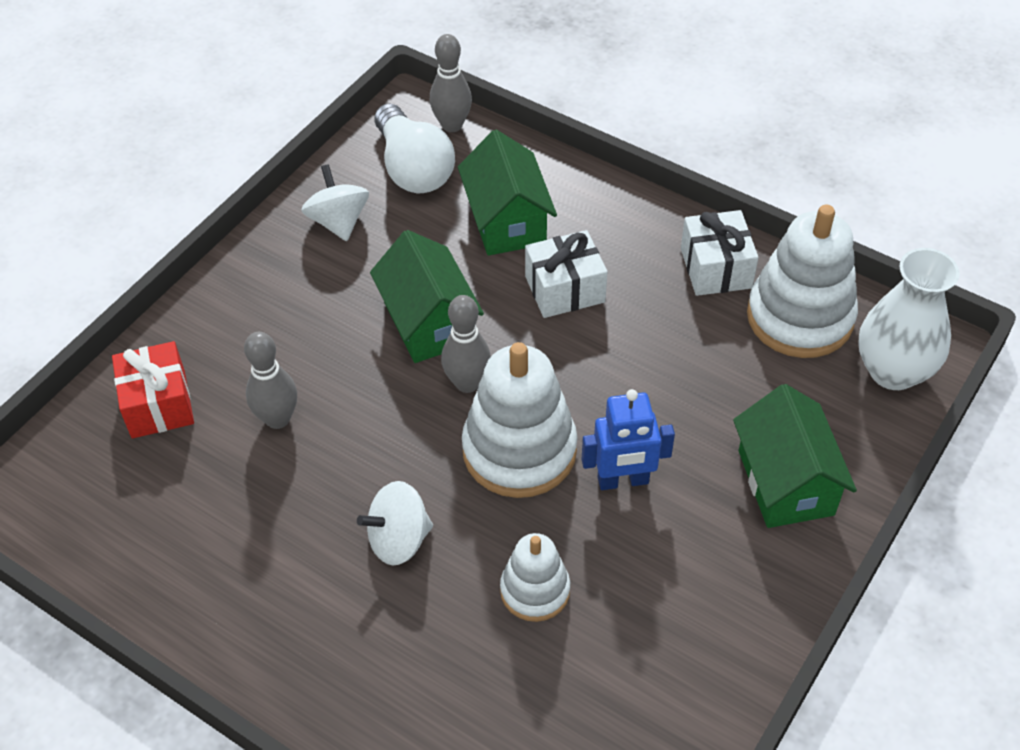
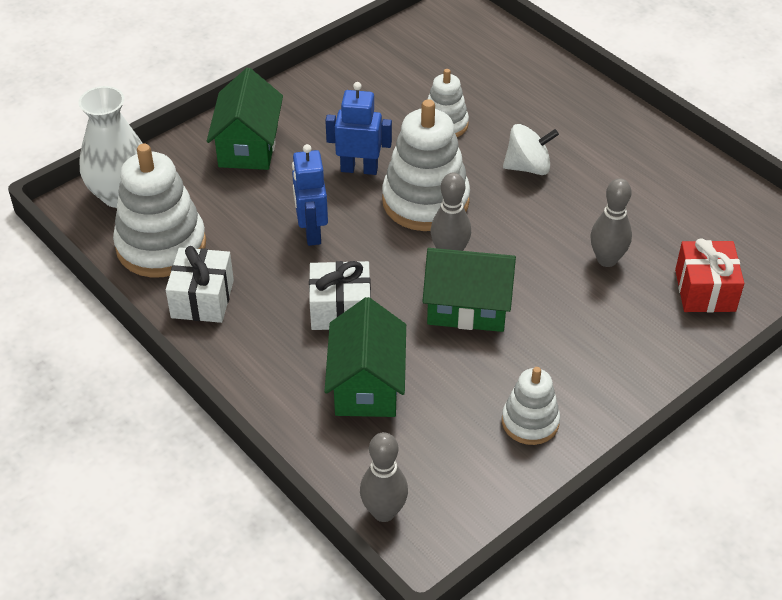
camera: 165 degrees left, 5 degrees down
(338, 222) = (530, 422): white spinning top -> white stacking toy
(413, 168) = (441, 466): white light bulb -> none
(428, 322) = (467, 307): green house -> green house turned 75 degrees counterclockwise
(640, 374) = (311, 232): none -> blue robot

